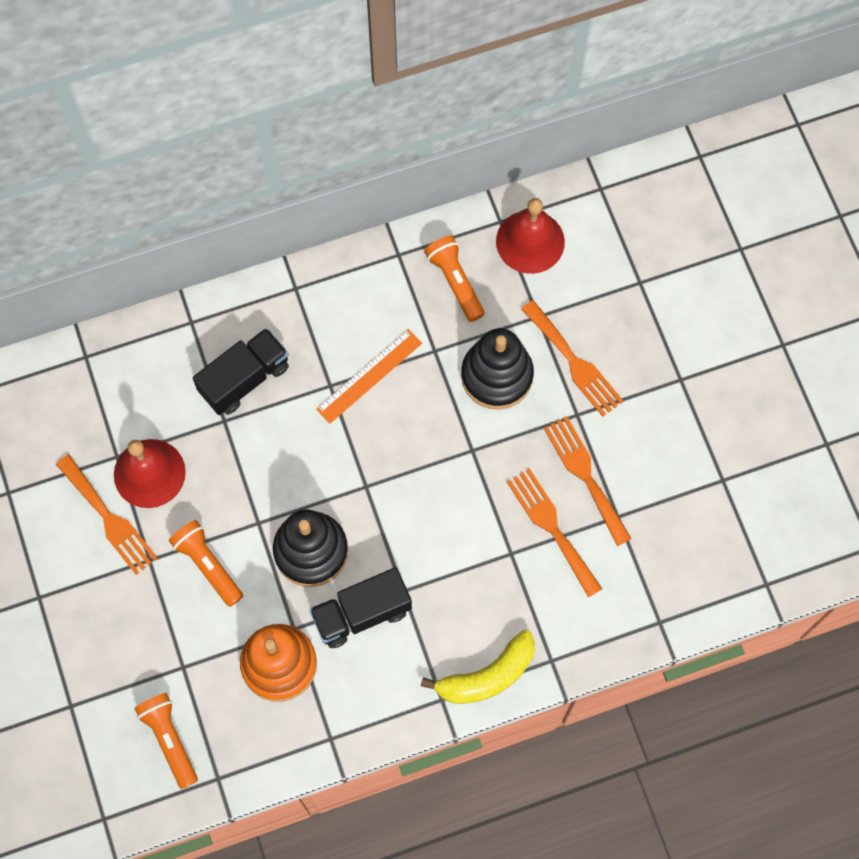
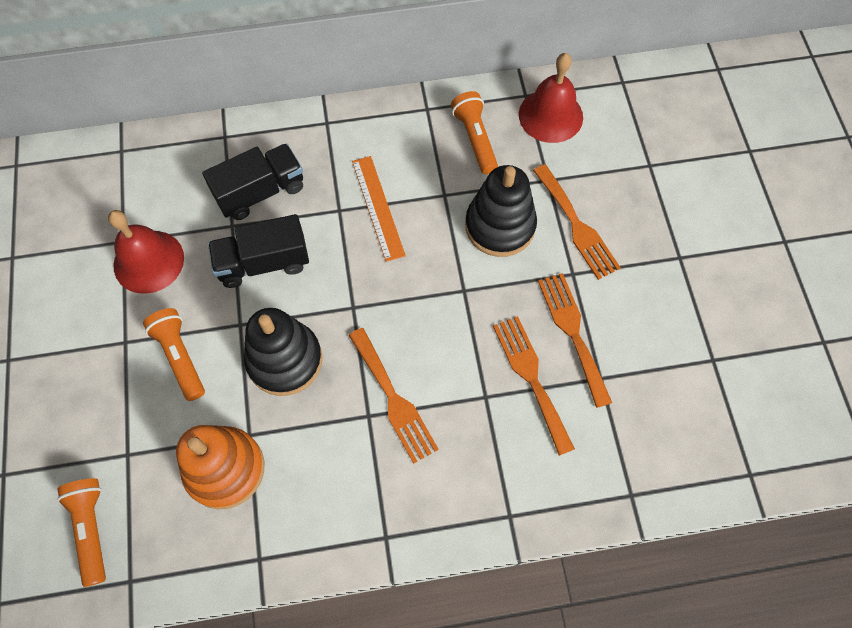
camera: 10 degrees right, 5 degrees down
(109, 518) = (98, 297): orange fork -> orange fork (393, 399)
(361, 613) = (321, 431): black truck -> black truck (263, 263)
(369, 376) = (378, 207): orange ruler -> orange ruler turned 75 degrees counterclockwise
(487, 676) = (439, 520): yellow banana -> none

